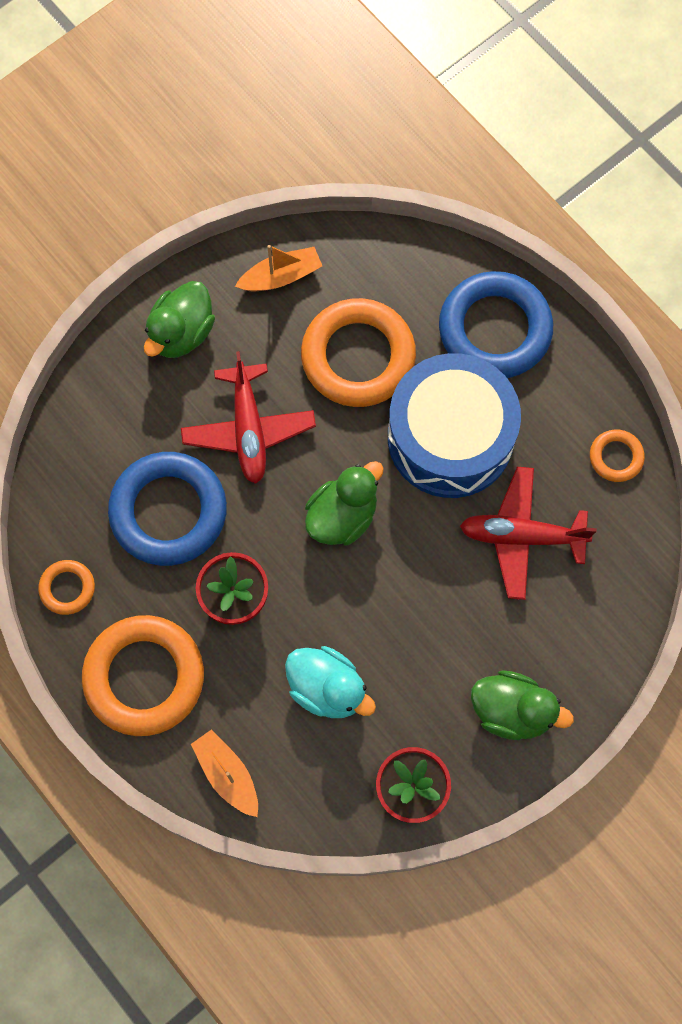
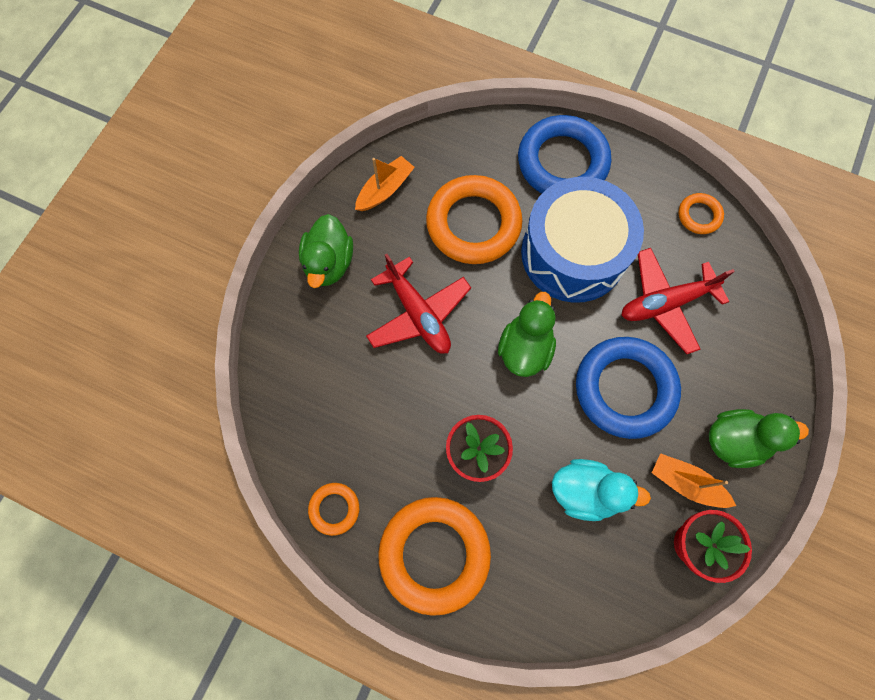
camera: 25 degrees left, 0 degrees up
(168, 511) = (387, 407): blue ring -> blue ring (624, 389)
(227, 774) = (544, 604): orange boat -> orange boat (686, 483)

